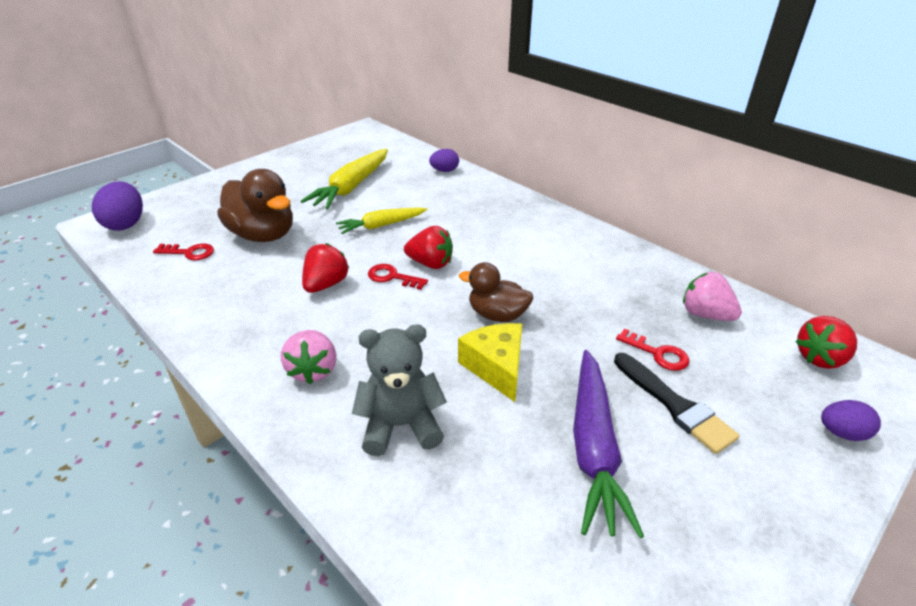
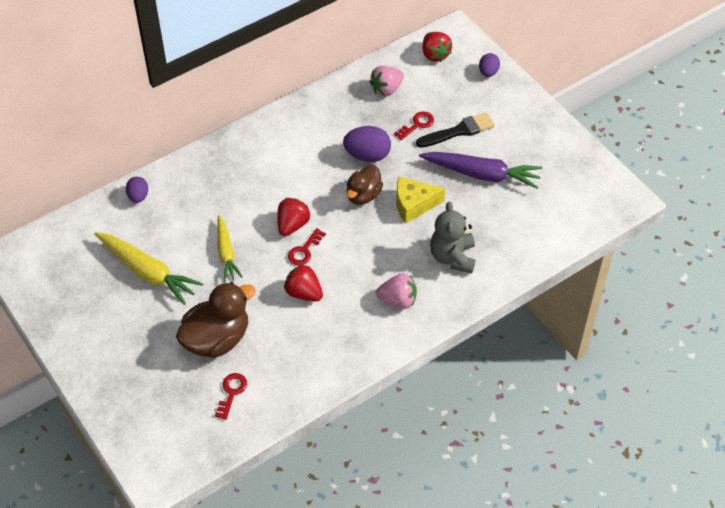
camera: 80 degrees left, 15 degrees up
(126, 224) = (164, 454): purple egg -> purple egg (367, 155)

